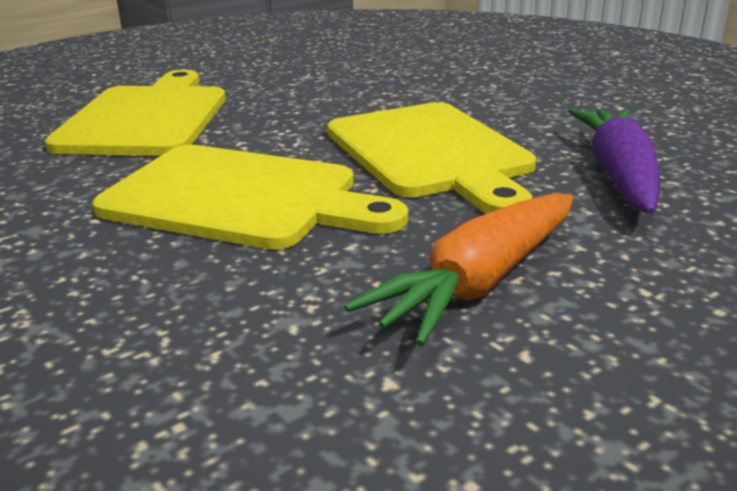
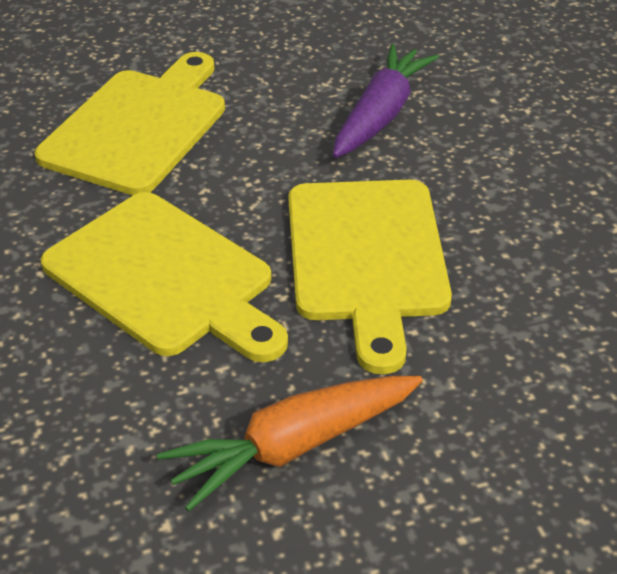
camera: 20 degrees right, 15 degrees up
(618, 174) = (521, 341): purple carrot -> purple carrot (381, 114)

